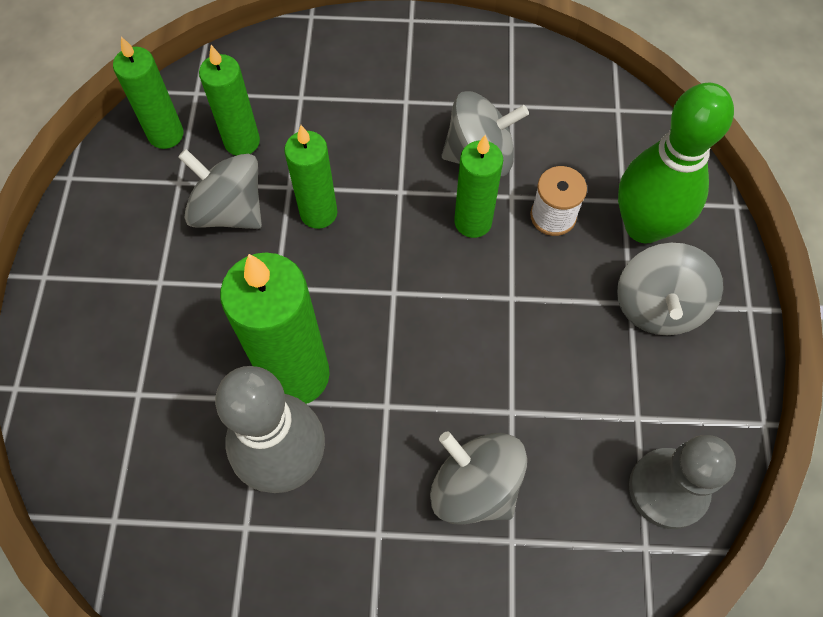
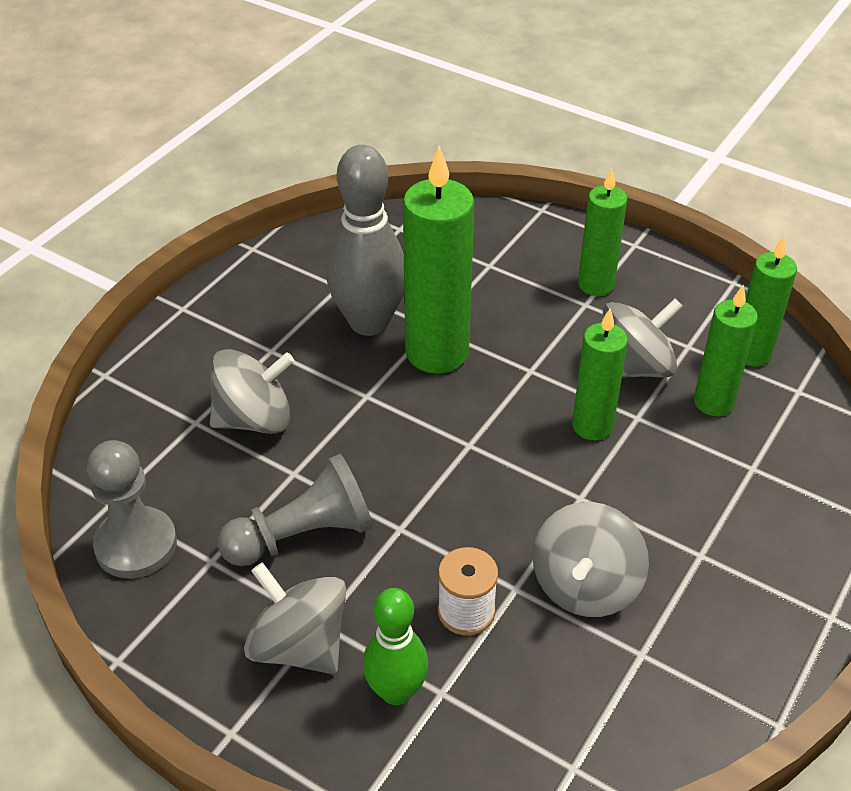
camera: 120 degrees right, 20 degrees down
(473, 222) = (505, 538): green candle -> green candle (596, 284)
(567, 363) = (303, 535): none -> grey pawn
(644, 226) = (396, 691): green bowling pin -> green bowling pin, size x0.62

